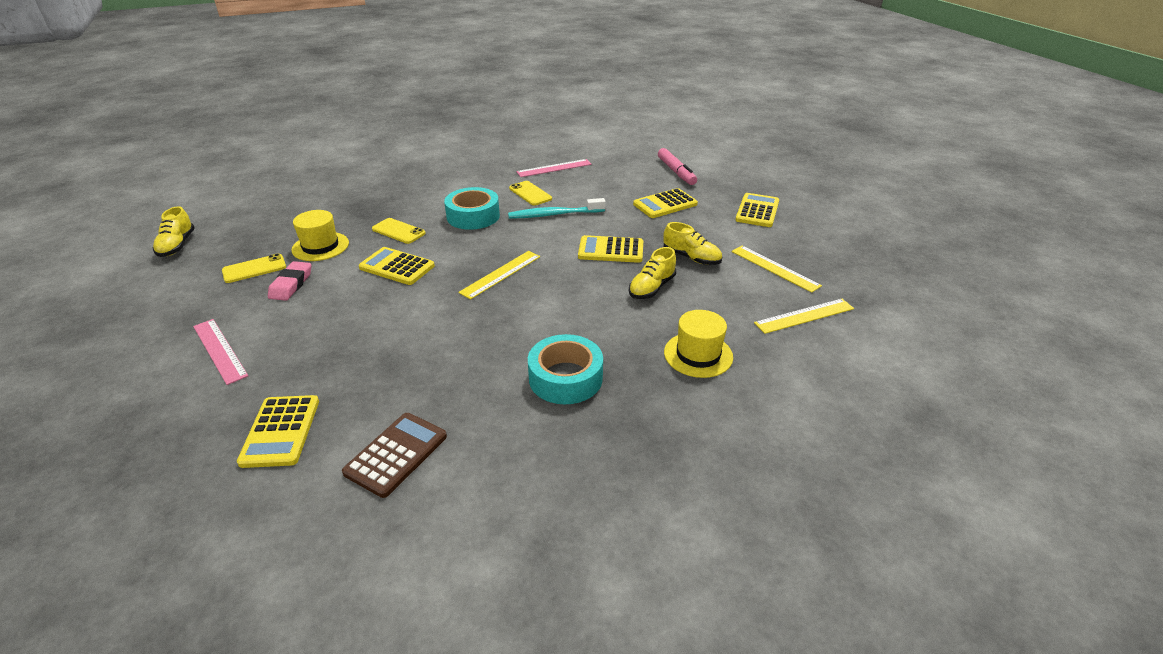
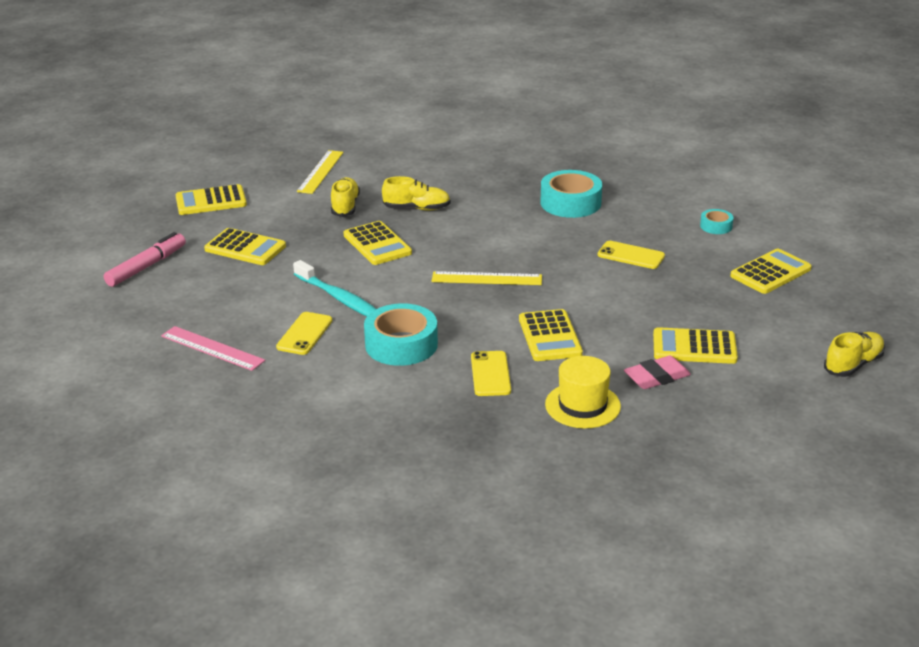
camera: 125 degrees left, 5 degrees down
(177, 246) = (724, 513): yellow shoe -> yellow shoe (853, 365)
(220, 350) = (769, 350): pink ruler -> none
(254, 269) = (671, 419): yellow phone -> yellow phone (631, 255)
(285, 318) = (694, 347): none -> yellow calculator
(396, 454) = (716, 226): brown calculator -> turquoise tape
(698, 355) = (480, 170): yellow hat -> none
(804, 316) = (381, 149): yellow ruler -> none

